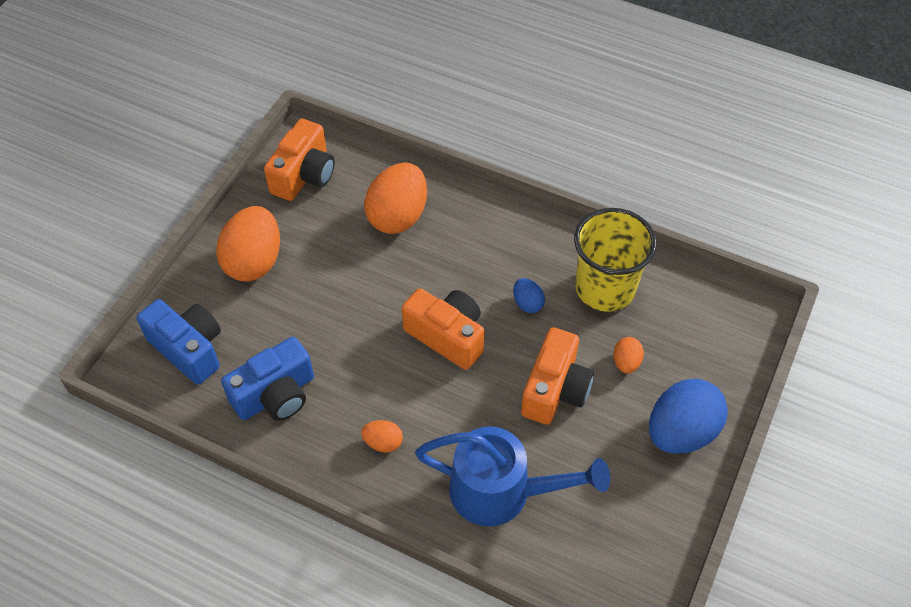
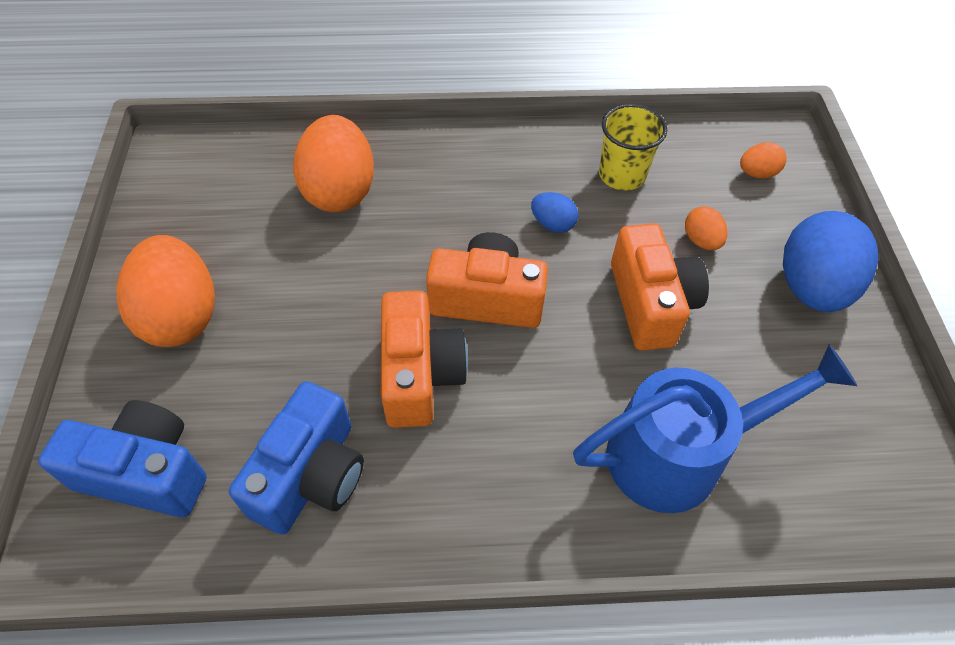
camera: 30 degrees left, 0 degrees up
(304, 175) = (192, 190): orange camera -> orange camera (419, 374)
(383, 442) = (495, 467): orange egg -> orange egg (757, 173)
(605, 288) = (622, 175): yellow cup -> yellow cup, size x0.64

